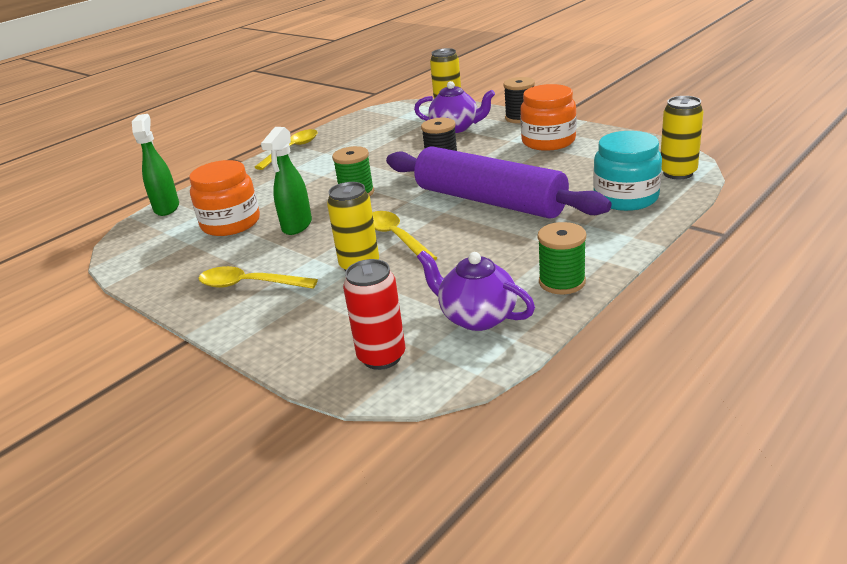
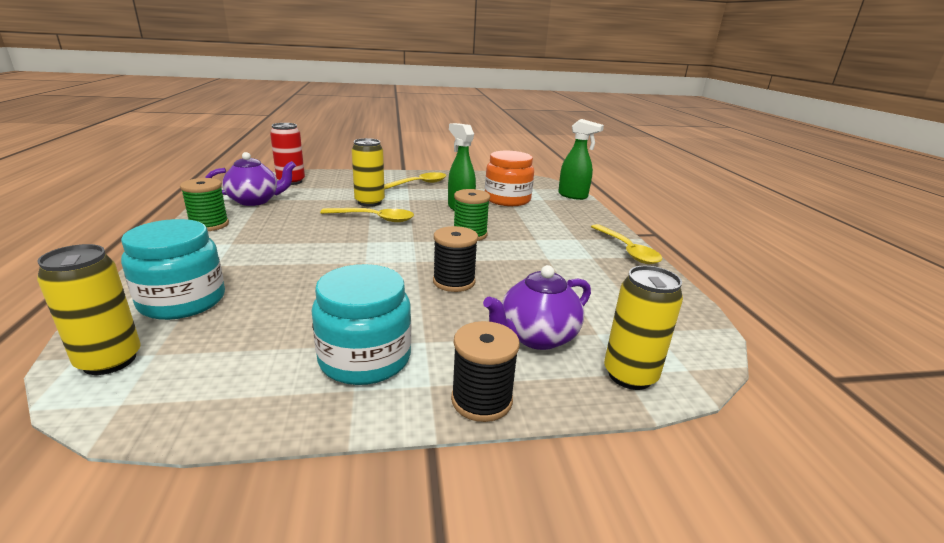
camera: 125 degrees right, 5 degrees down
(489, 201) = (337, 259): purple rolling pin -> none
(548, 141) = (365, 358): orange jar -> turquoise jar

